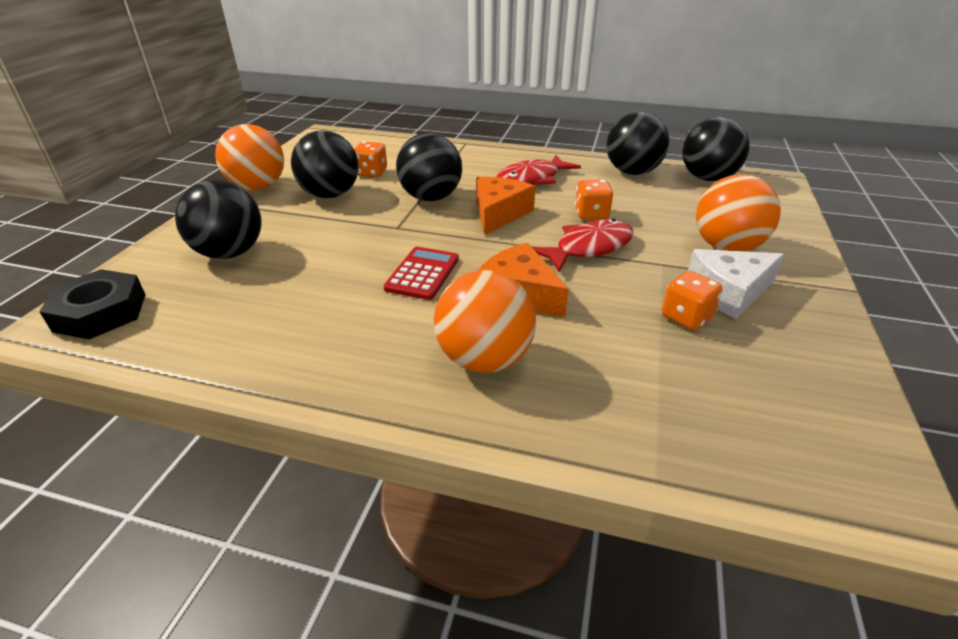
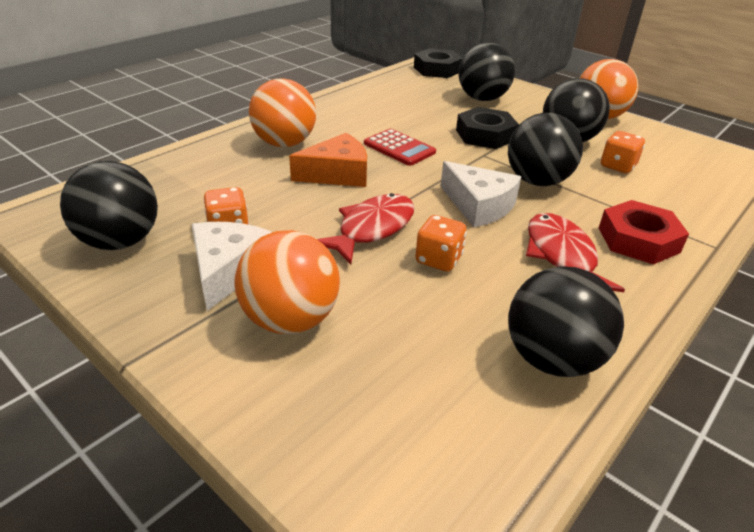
camera: 115 degrees right, 0 degrees up
(347, 233) = (485, 135): none -> black nut
(483, 161) = (638, 240): none -> red nut
(499, 213) = (478, 206): orange cheese -> white cheese
(588, 248) = (372, 229): red fish -> red fish turned 135 degrees counterclockwise
(707, 178) = (488, 442): black ball -> black ball (120, 242)

